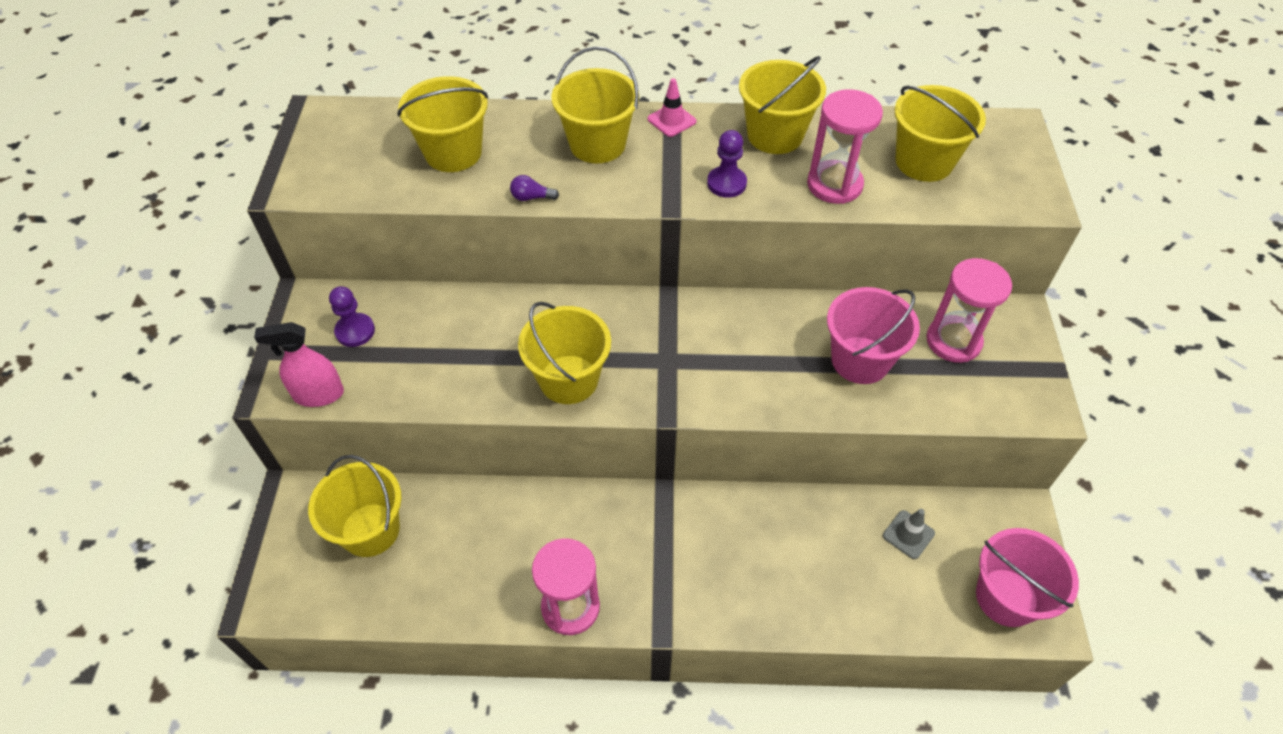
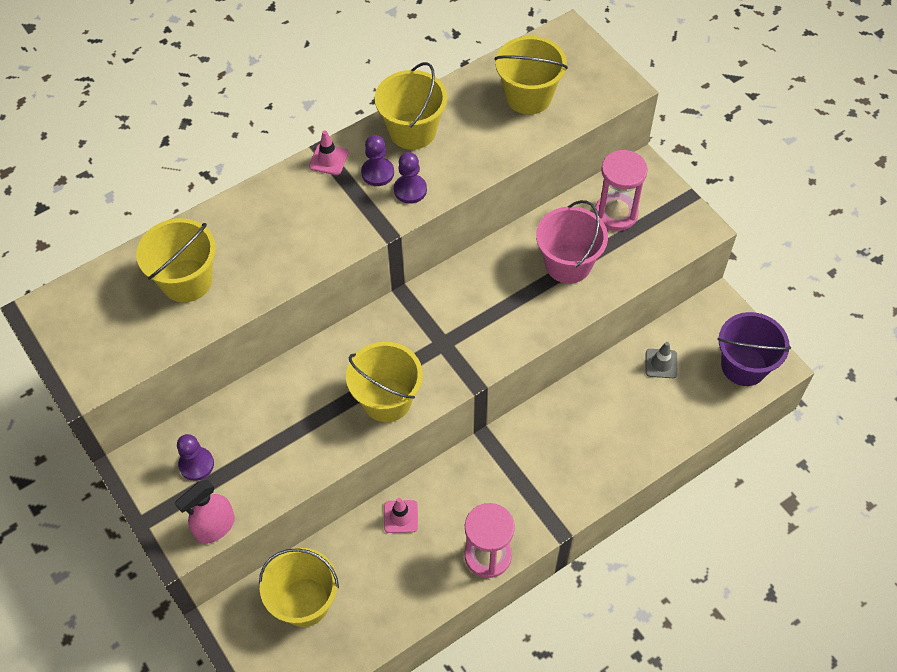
camera: 35 degrees left, 5 degrees up
(521, 511) = (401, 516): none -> pink traffic cone
(531, 197) = (281, 282): purple light bulb -> none
(597, 144) = (291, 211): yellow bucket -> none
(708, 153) = (377, 173): none -> purple pawn
(834, 184) = (483, 149): pink hourglass -> none
(1006, 597) = (744, 366): pink bucket -> purple bucket

